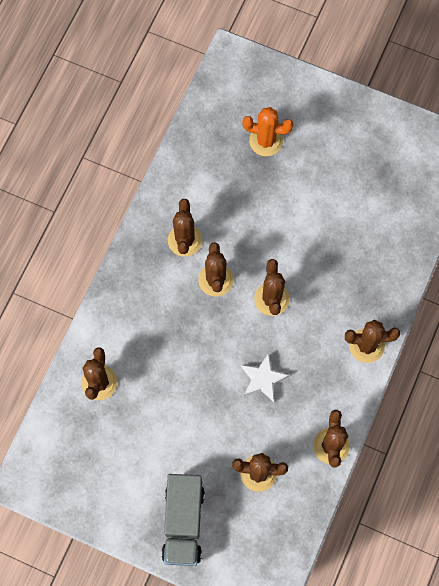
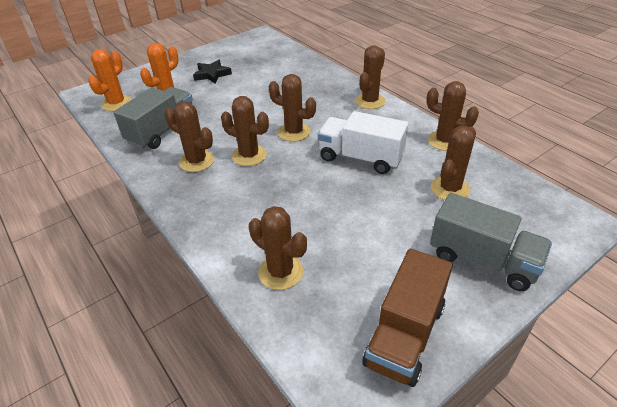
camera: 60 degrees left, 30 degrees down
(88, 490) = (405, 334): none -> brown truck
(209, 178) = (162, 131): none -> grey truck
(229, 101) = (116, 103): none -> orange cactus
(263, 379) = (360, 158): white star -> white truck
(332, 153) = (212, 74): none -> black star

